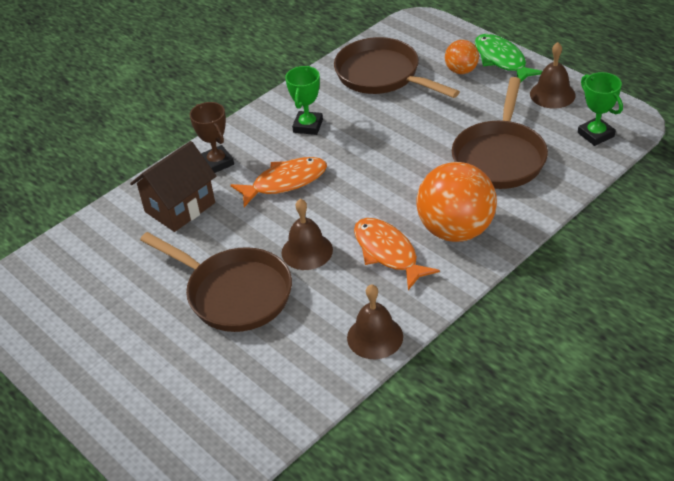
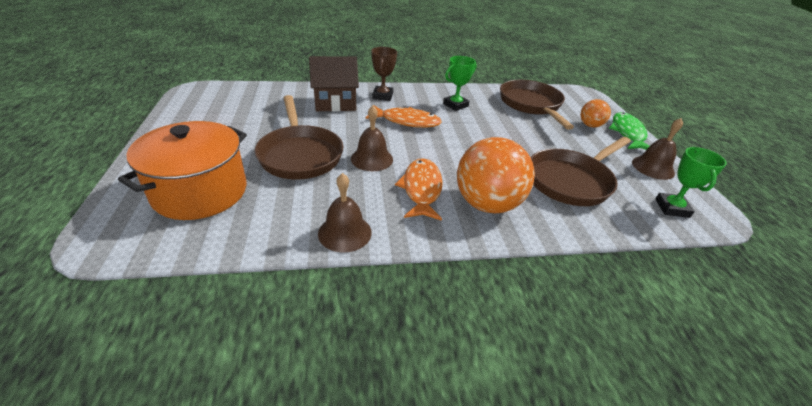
camera: 30 degrees right, 5 degrees down
(201, 393) = (200, 192): none -> orange pot

